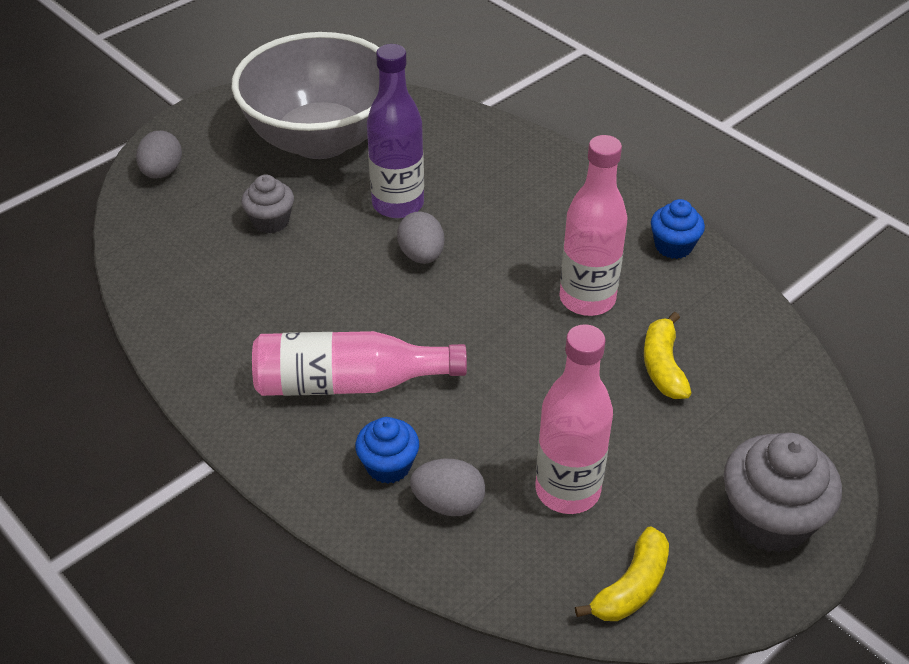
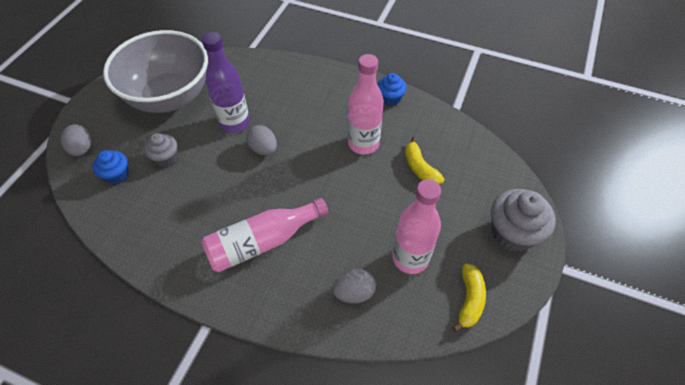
camera: 25 degrees left, 10 degrees up
(388, 466) = (310, 284): blue cupcake -> blue cupcake (117, 175)

